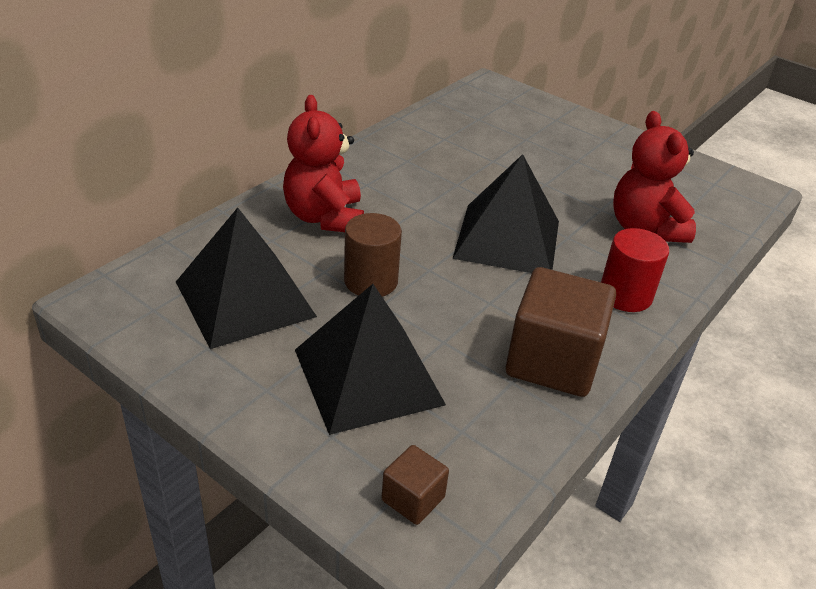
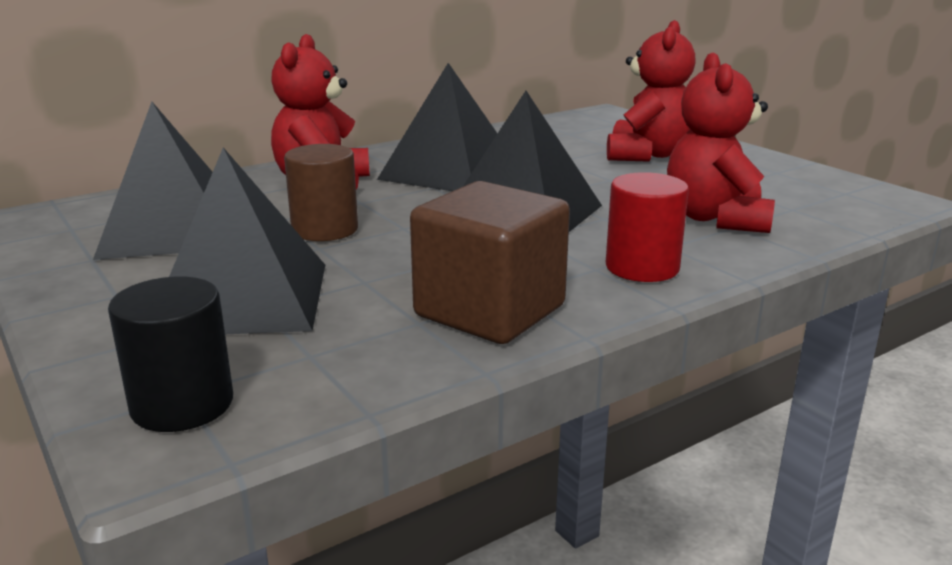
camera: 20 degrees right, 15 degrees down
(413, 499) = (182, 405): brown cube -> black cylinder
(417, 187) = (449, 171): none -> black pyramid
(556, 147) = (647, 155): none -> red teddy bear

